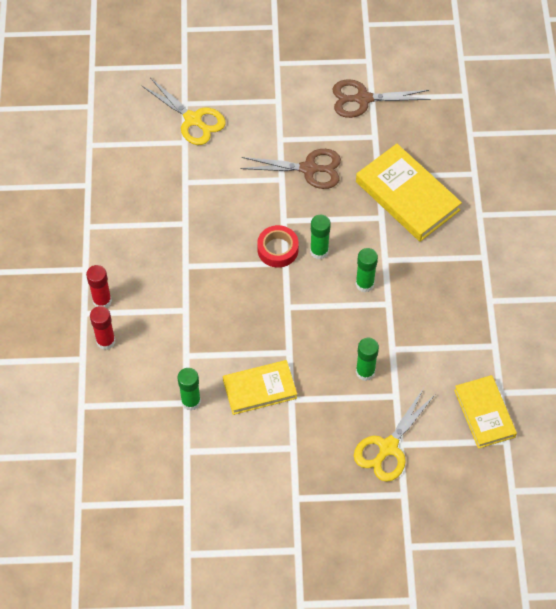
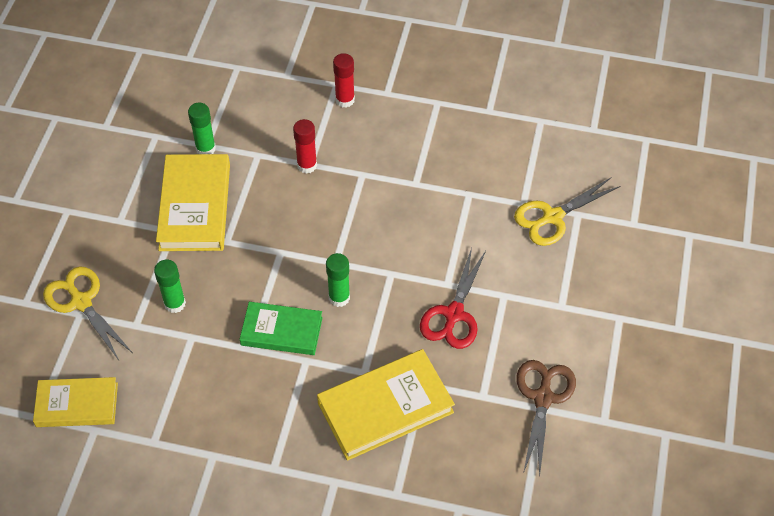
camera: 105 degrees right, 5 degrees down
(106, 341) = (298, 95): red glue stick -> red glue stick (307, 165)
(259, 389) = (195, 207): yellow book -> yellow book, size x1.52
(277, 249) = (354, 259): red tape -> none
(309, 169) = (453, 314): brown scissors -> red scissors
(364, 284) = (281, 331): green glue stick -> green book

